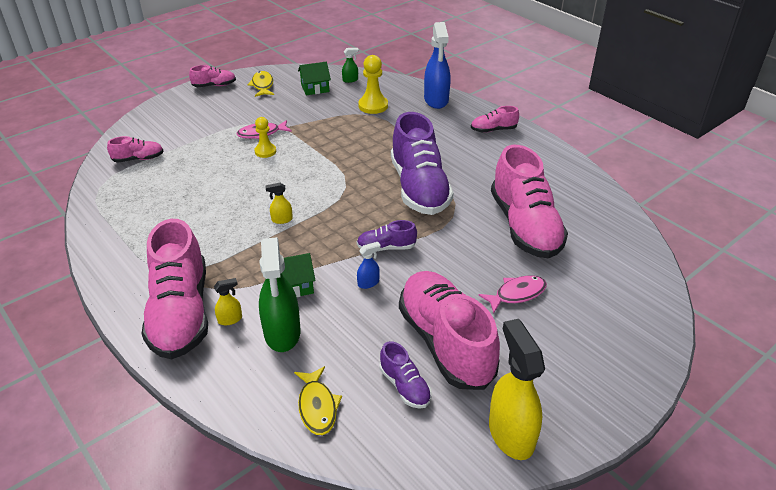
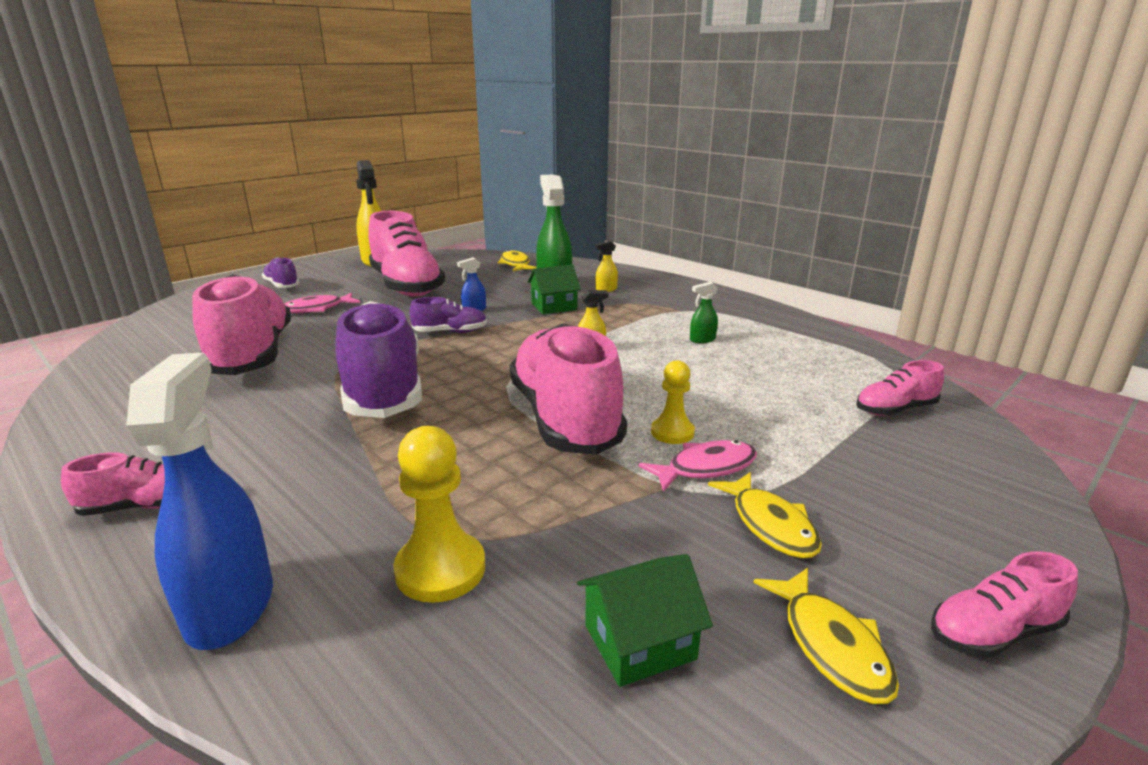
camera: 175 degrees right, 15 degrees down
(181, 313) = (655, 291): pink shoe -> pink shoe (565, 418)
(253, 113) = (770, 524): none -> yellow fish
(350, 80) = (517, 705): green spray bottle -> green spray bottle (702, 340)
(405, 386) = (448, 271): purple shoe -> purple shoe (282, 285)

